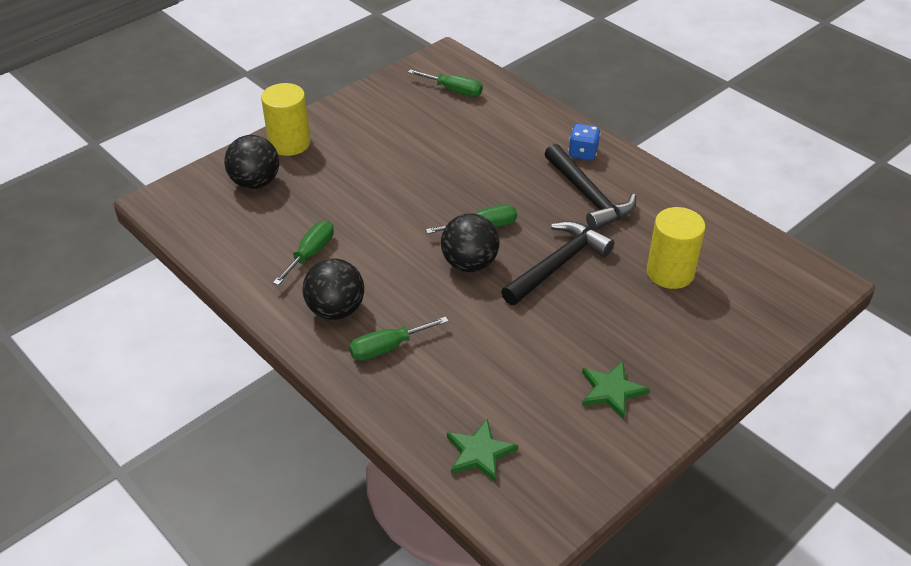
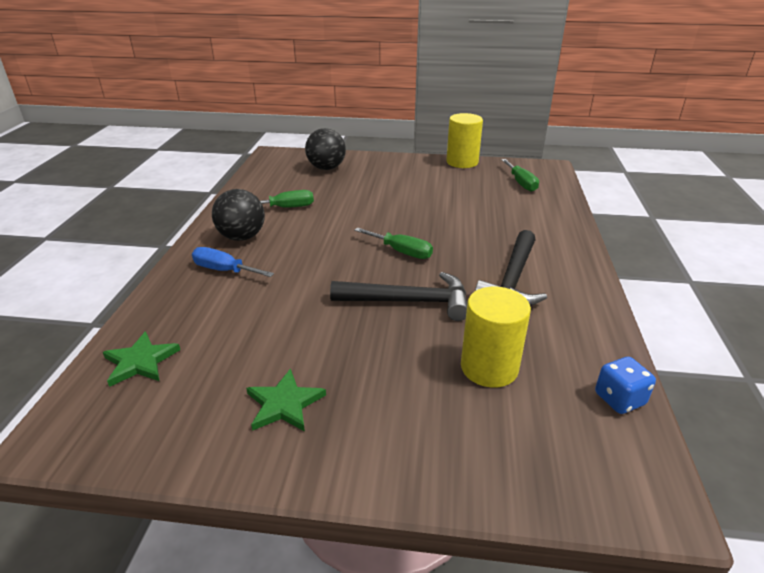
camera: 50 degrees right, 10 degrees down
(289, 143) = (376, 162): yellow cylinder -> yellow cylinder (462, 162)
(387, 348) = (224, 270): green screwdriver -> blue screwdriver
(469, 264) = (354, 263): black ball -> none
(583, 153) = (557, 255): blue dice -> blue dice (619, 399)

